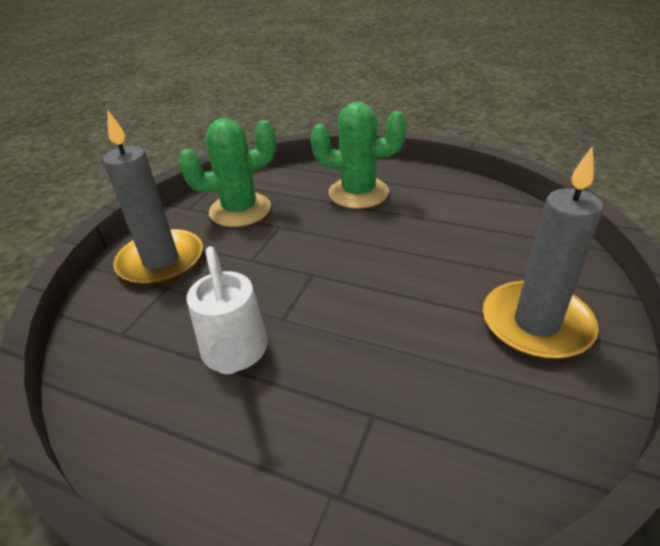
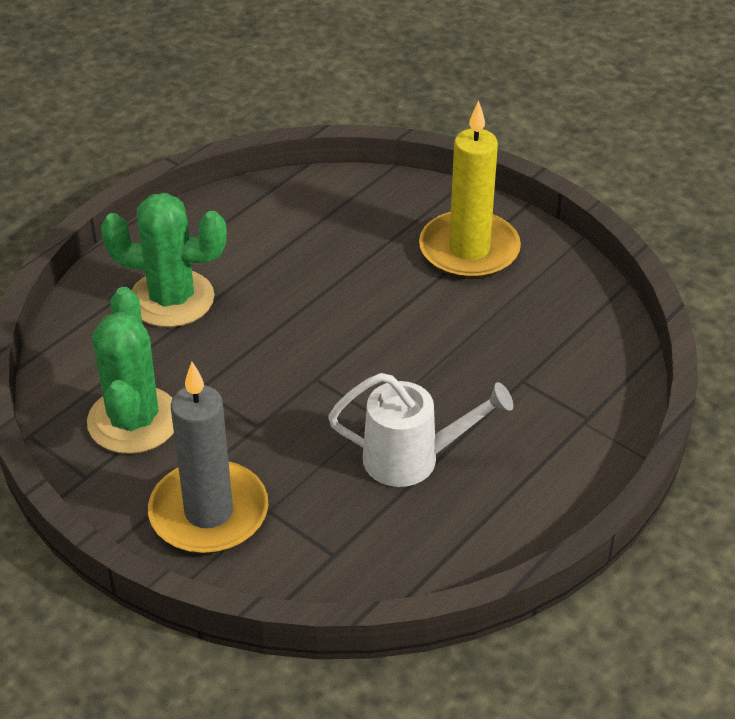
camera: 75 degrees left, 5 degrees up
(358, 193) = (171, 299): green cactus -> green cactus turned 75 degrees clockwise
(536, 324) = (469, 250): grey candle -> yellow candle

